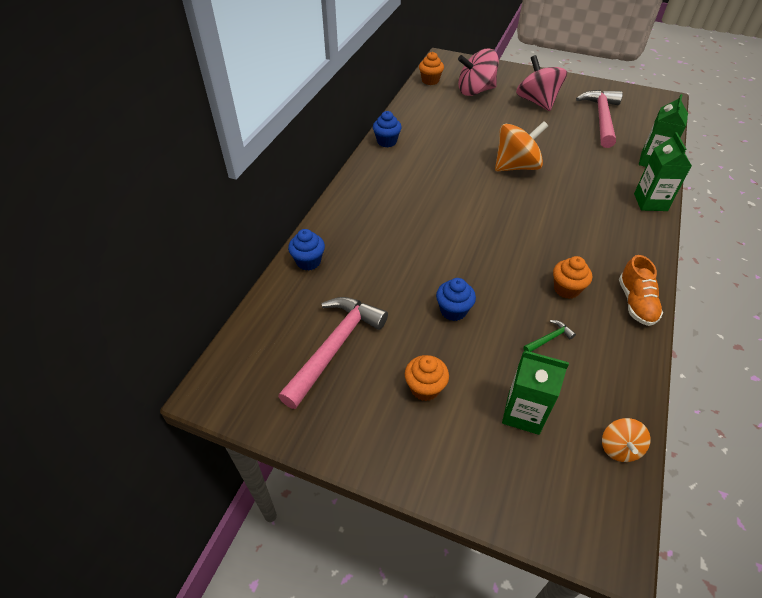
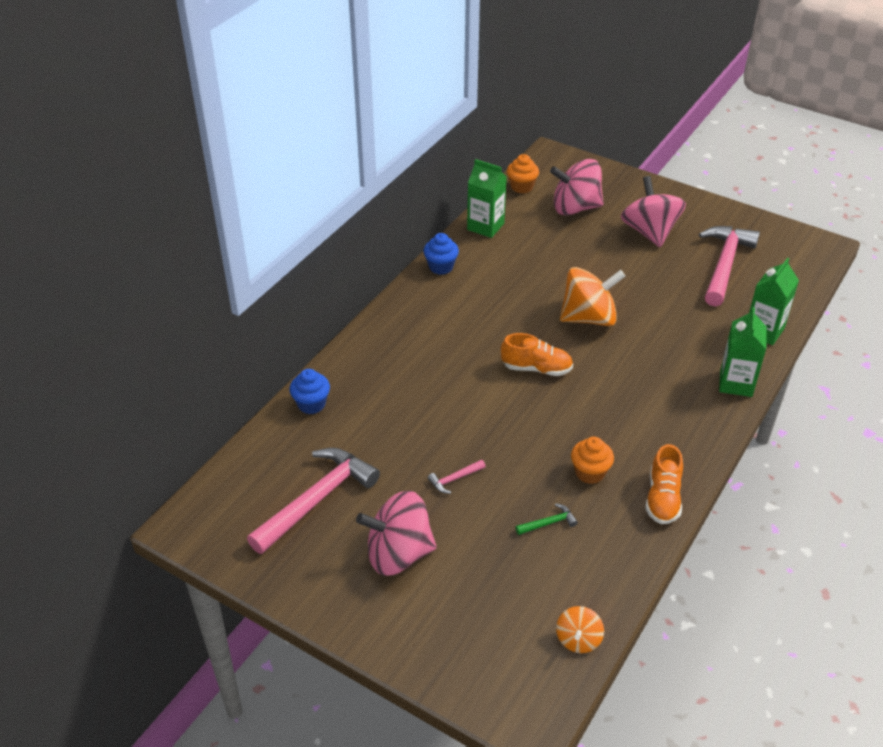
camera: 10 degrees right, 5 degrees down
(425, 388) = (398, 554): orange cupcake -> pink spinning top
(453, 310) = (454, 479): blue cupcake -> pink hammer
(490, 209) = (536, 368): none -> orange shoe
(523, 413) = (492, 593): green carton -> green carton (485, 226)

